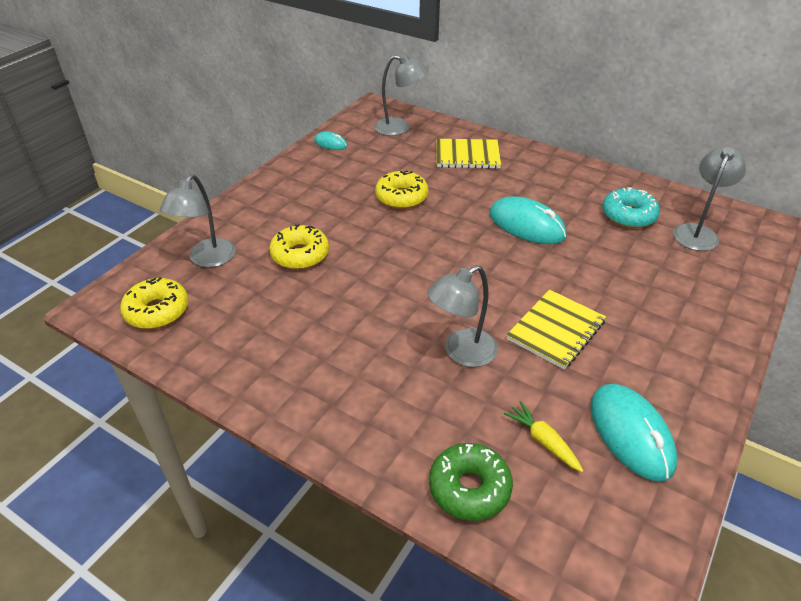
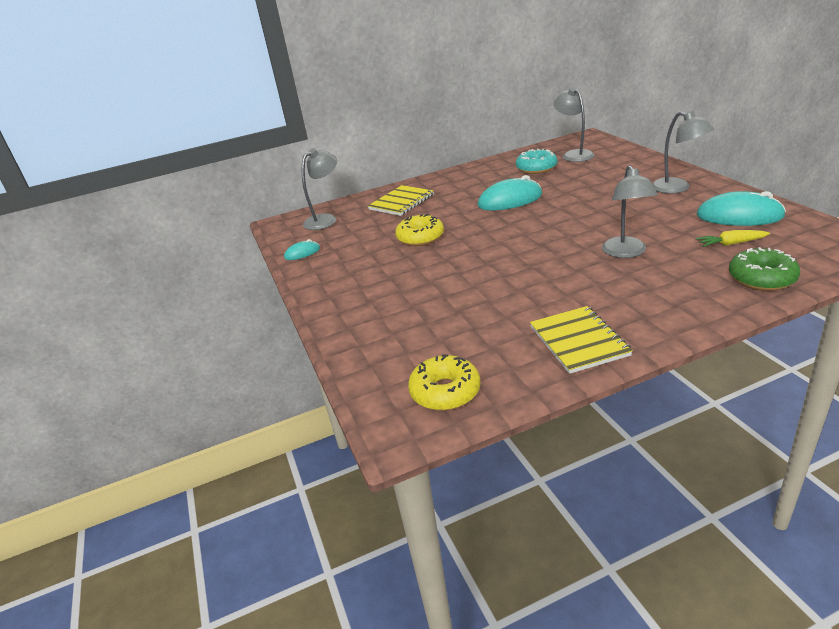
camera: 50 degrees left, 10 degrees down
(207, 259) = (396, 348): grey lamp -> grey lamp (677, 188)
(300, 255) = (444, 297): yellow donut -> none
(556, 330) = (629, 216): yellow notebook -> yellow notebook (579, 341)

